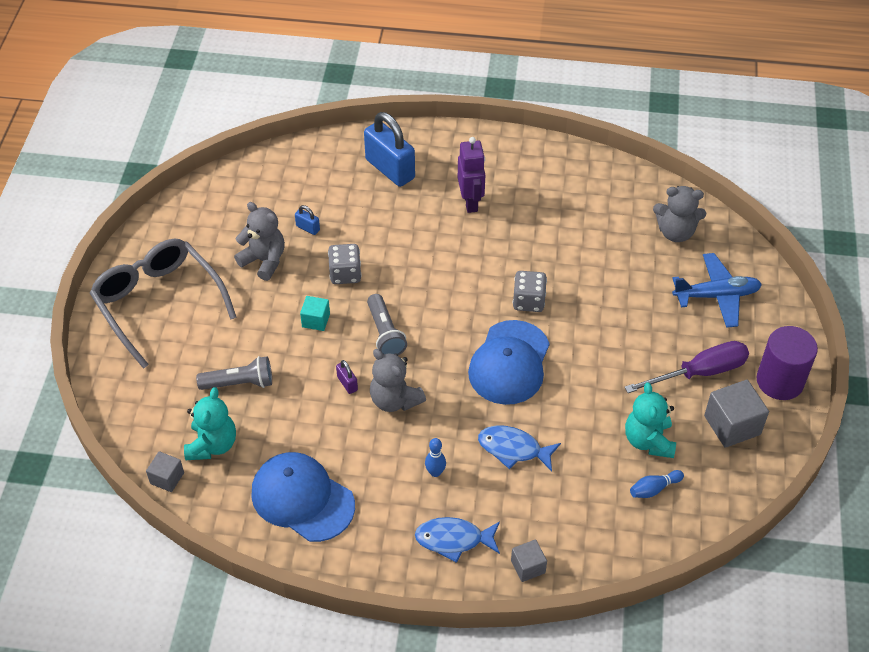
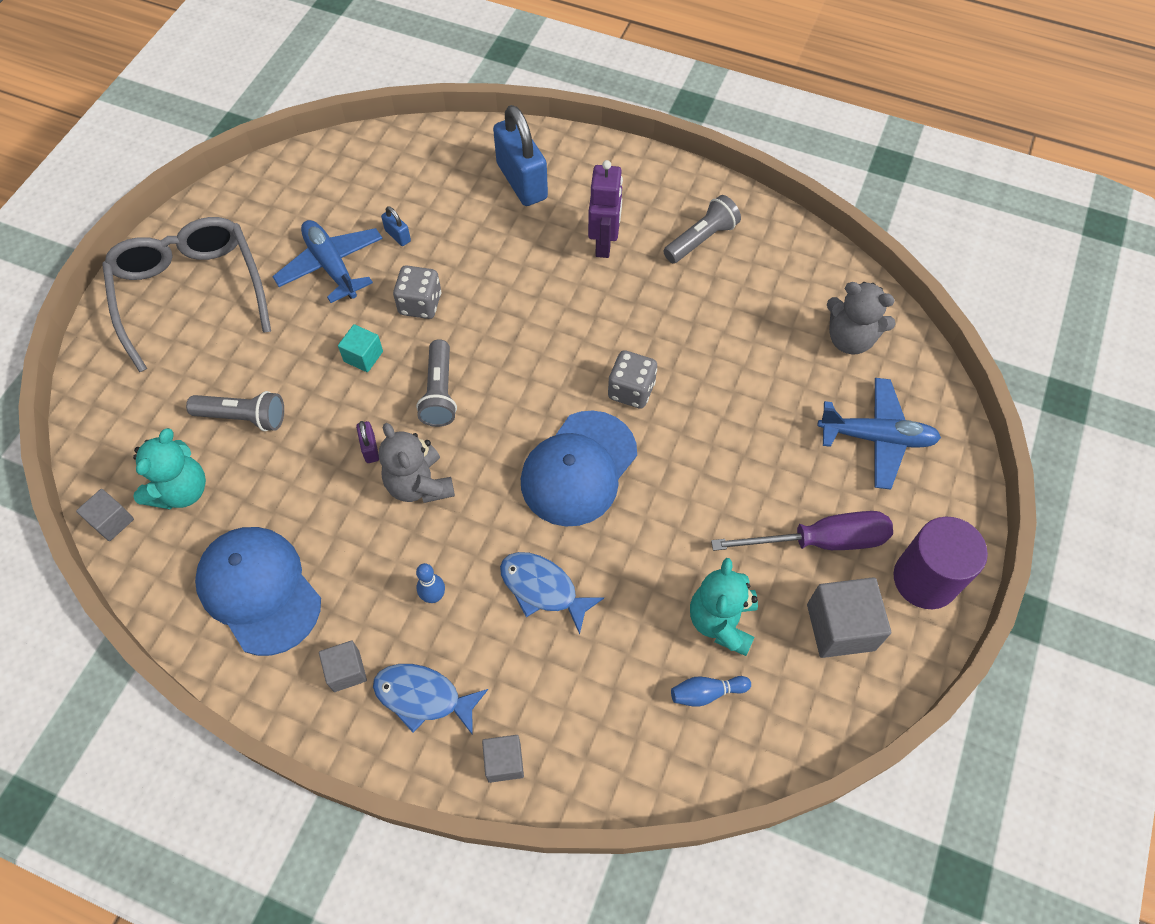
camera: 15 degrees right, 10 degrees up
(264, 261) = (331, 266): grey teddy bear -> blue plane
(390, 536) = (346, 671): none -> grey cube
(543, 184) = (701, 239): none -> grey flashlight

